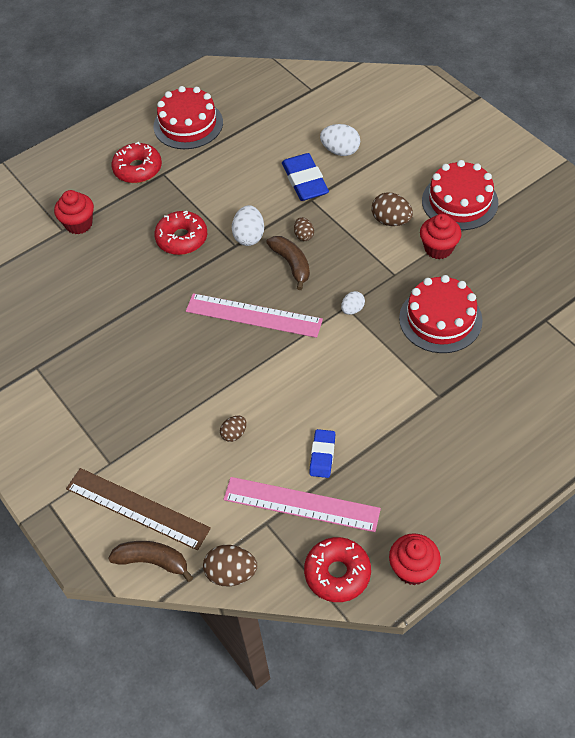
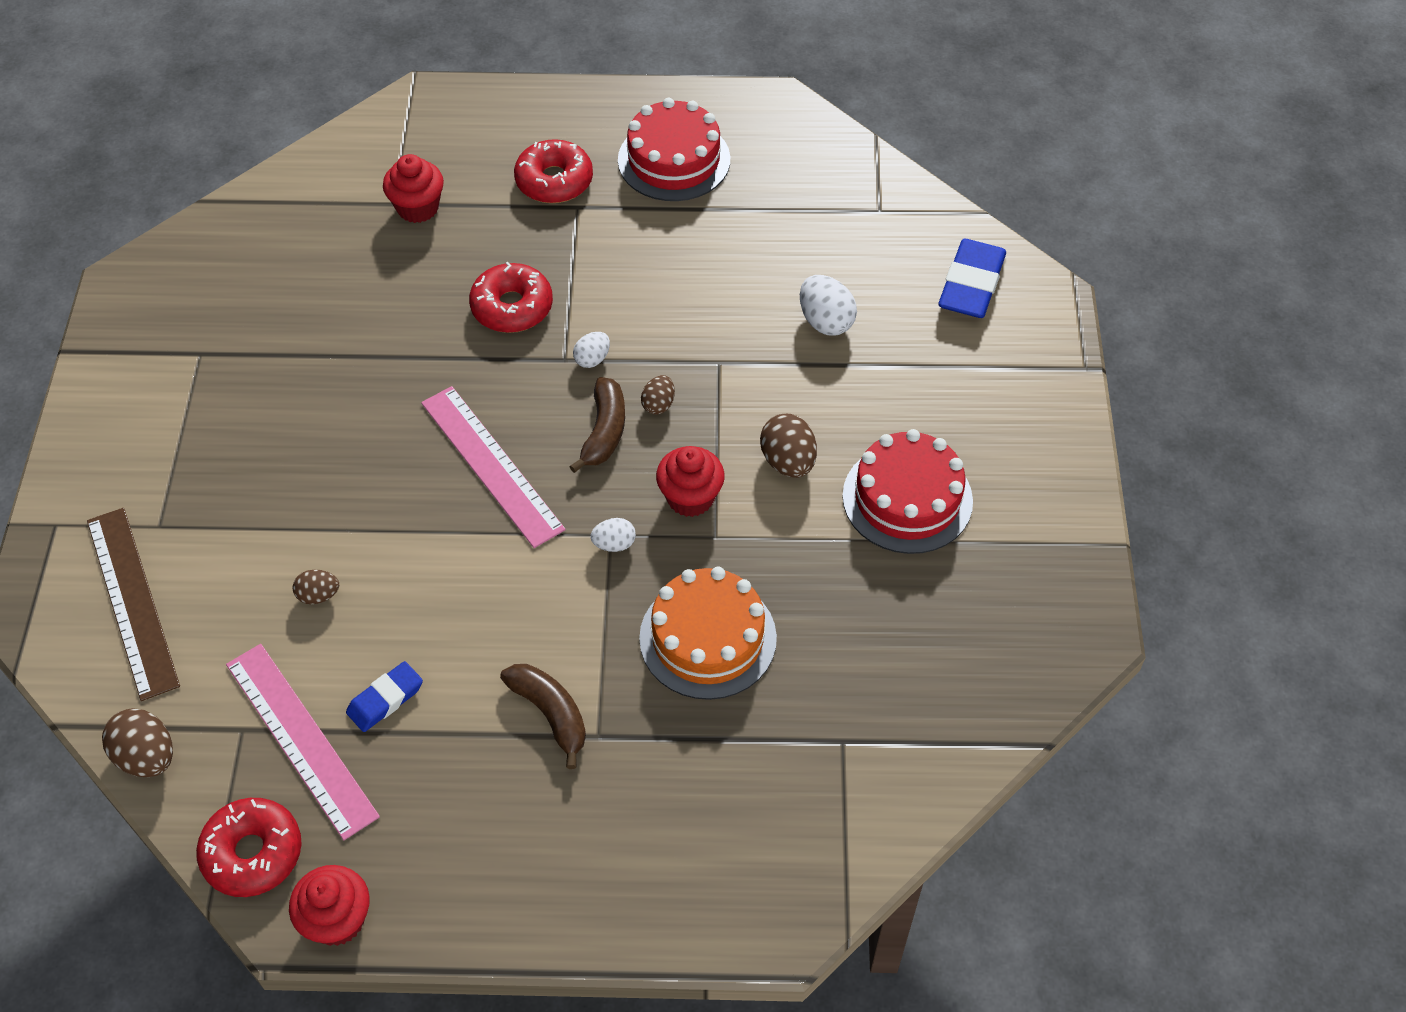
camera: 35 degrees right, 0 degrees up
(153, 561) = (86, 676): brown banana -> brown banana (550, 714)
(249, 236) = (592, 359): white egg -> white egg, size x0.61
(305, 181) = (736, 332): blue eraser -> blue eraser (971, 284)
(438, 248) = (808, 542): red cupcake -> red cupcake (690, 498)
(440, 319) = (708, 638): red cake -> orange cake

